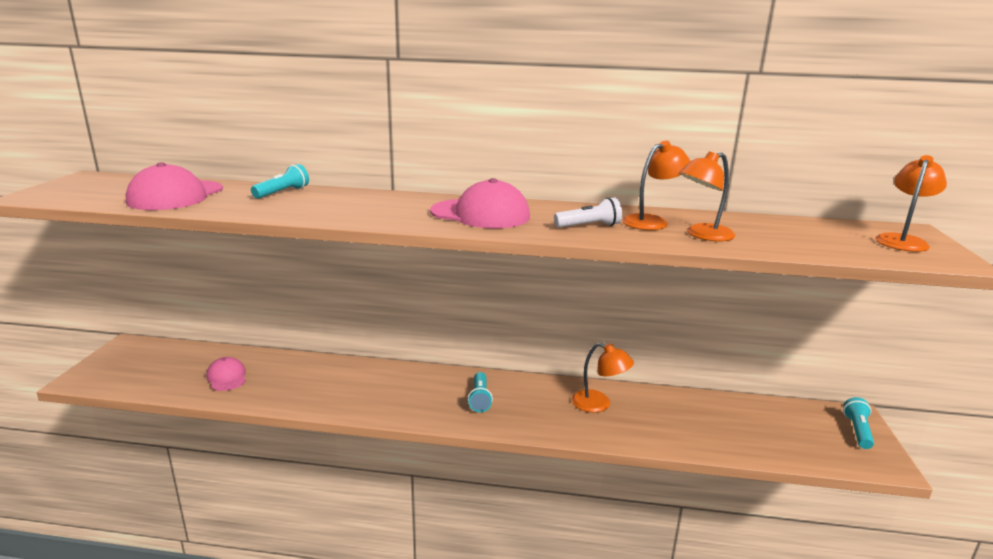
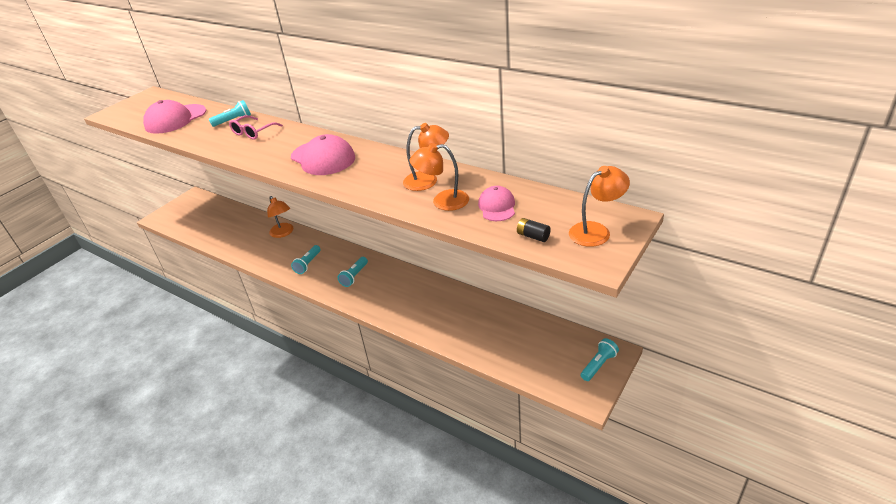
camera: 30 degrees right, 15 degrees up
(227, 377) = (227, 230): pink cap -> pink cap (497, 206)
(334, 200) = (253, 132): none -> pink glasses
(398, 397) = (308, 264): none -> turquoise flashlight
(589, 226) = (377, 180): white flashlight -> none
(599, 404) = (427, 297): orange lamp -> orange lamp (283, 233)
(853, 250) = (533, 236): none -> black battery

